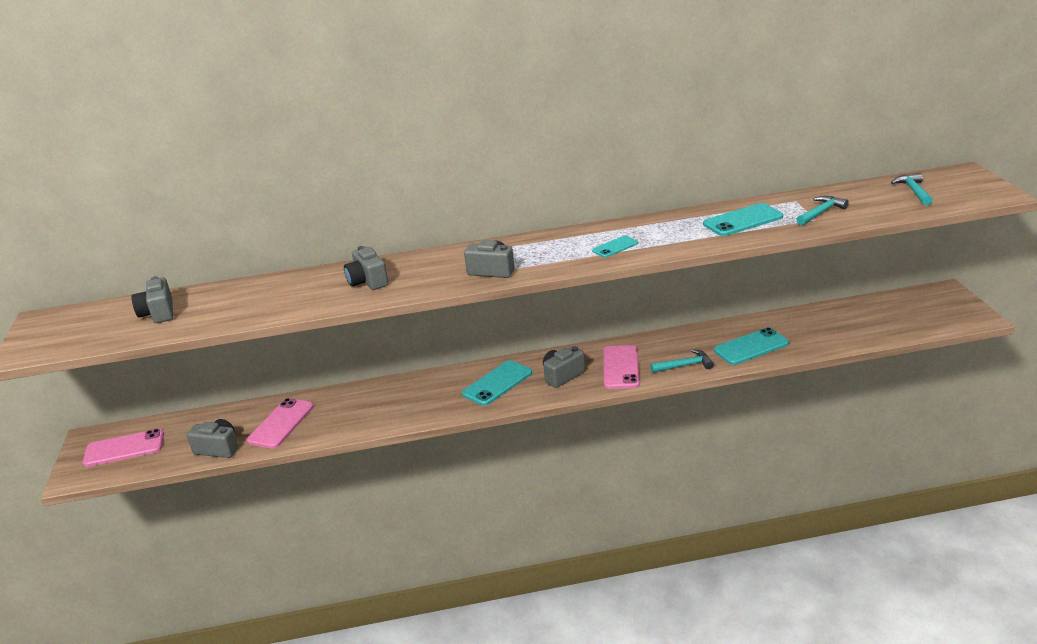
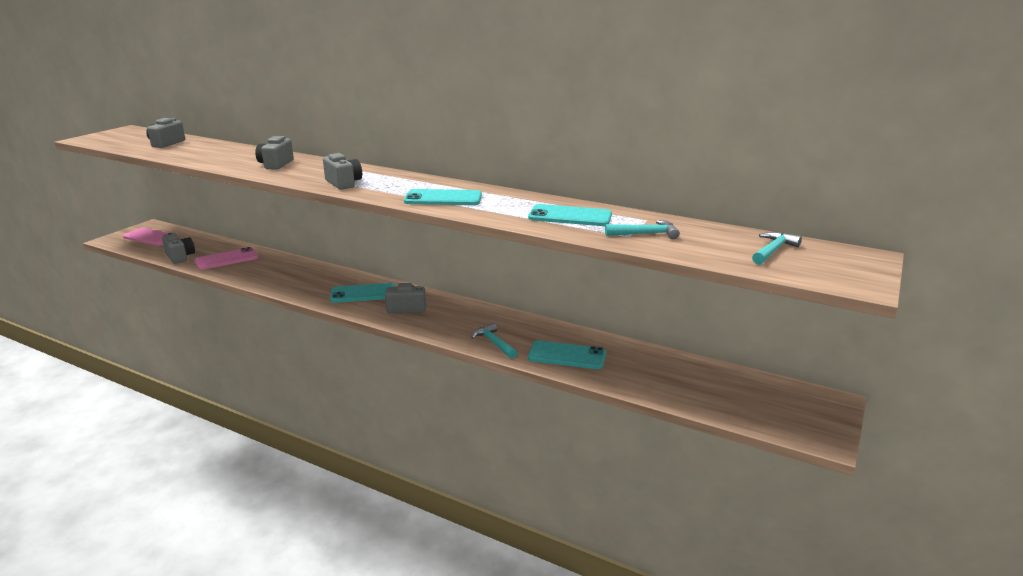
camera: 35 degrees right, 5 degrees down
(615, 247) = (443, 198): turquoise phone -> turquoise phone, size x1.72
(621, 367) = (451, 322): pink phone -> none
(685, 366) = (494, 343): turquoise hammer -> turquoise hammer turned 150 degrees counterclockwise

